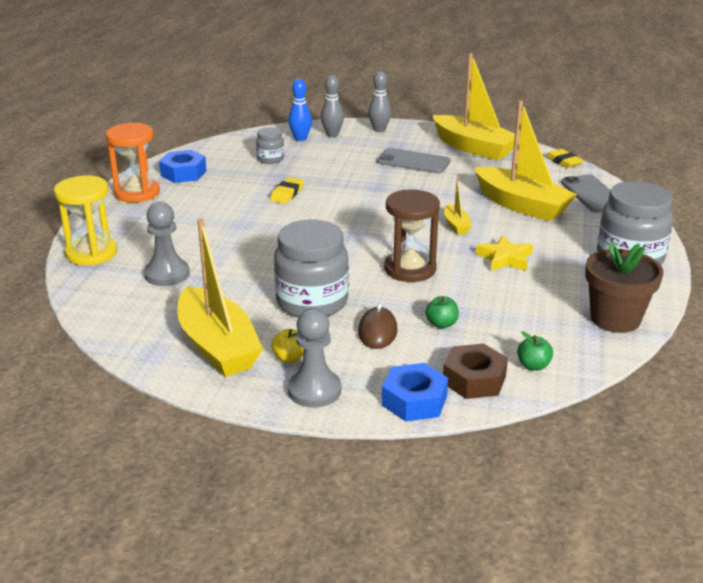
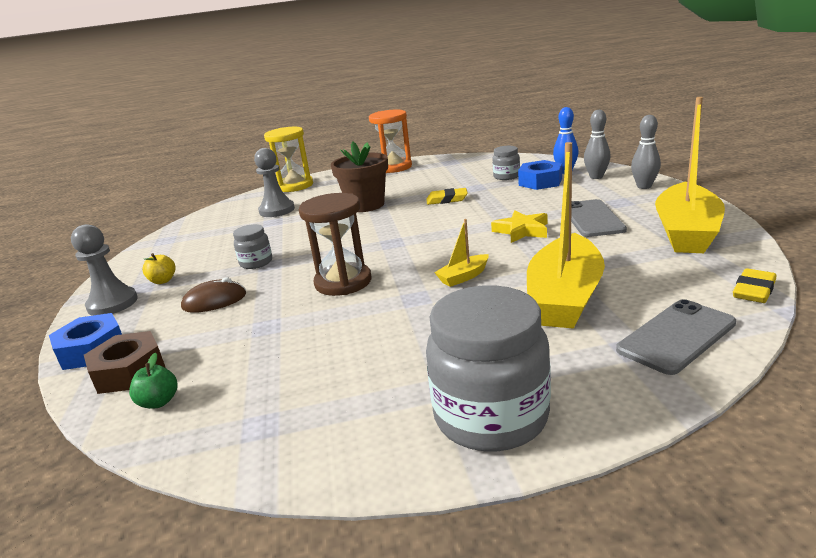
camera: 70 degrees right, 5 degrees down
(183, 173) = (442, 166): blue nut -> blue nut (540, 182)
(217, 346) = (177, 254): yellow boat -> none
(312, 302) = (256, 263): grey jar -> grey jar, size x0.49
(441, 324) = (237, 326): green apple -> none
(505, 258) = (407, 323): yellow star -> yellow star (522, 231)
(615, 319) = (292, 441): brown flower pot -> brown flower pot (366, 205)

